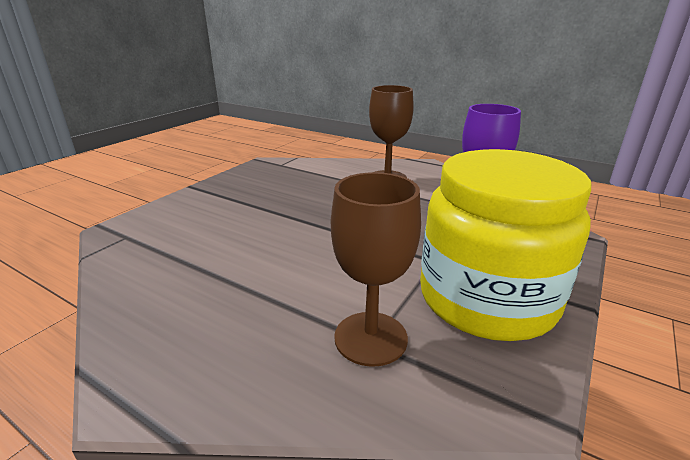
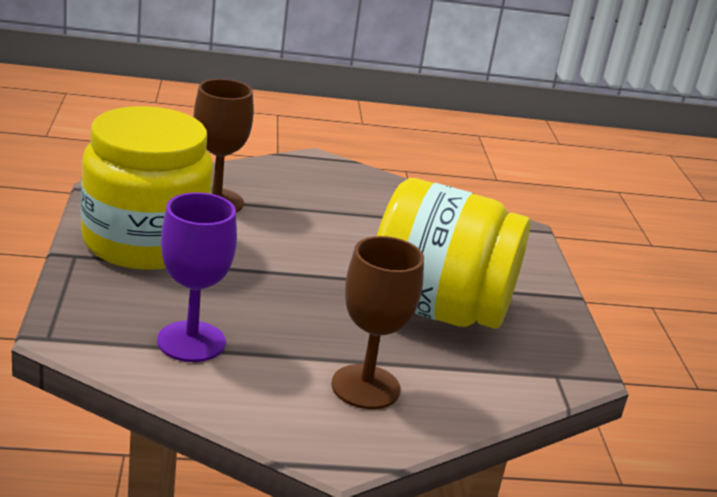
camera: 140 degrees right, 0 degrees up
(292, 197) = (437, 309): none -> yellow jar

